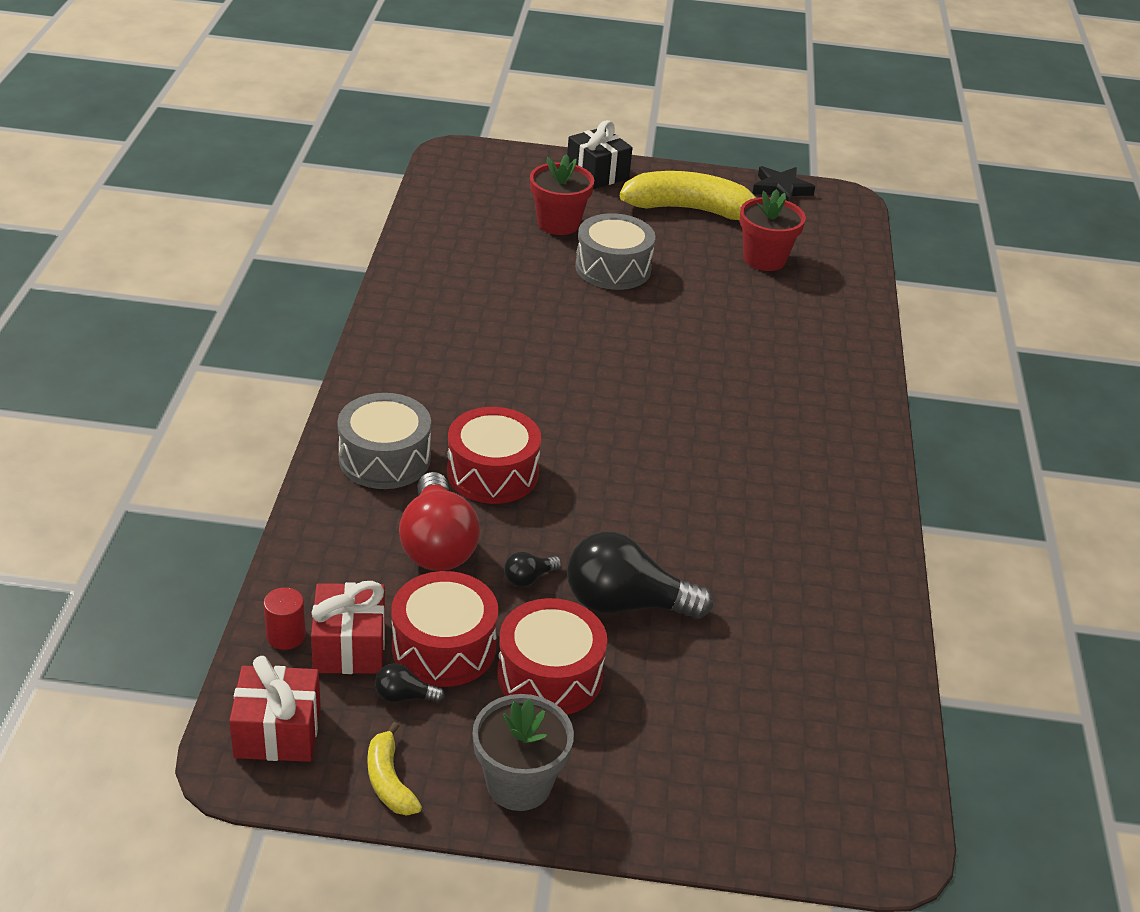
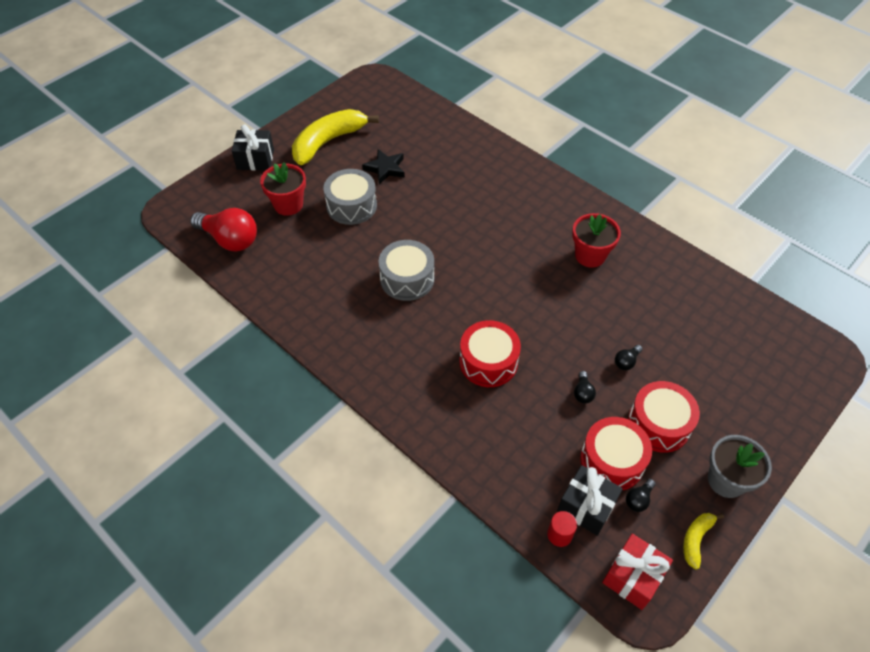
camera: 50 degrees left, 15 degrees up
(349, 646) = (586, 506): red gift -> black gift
(384, 459) = (440, 407): grey drum -> grey drum (407, 279)
(389, 781) = (696, 539): yellow banana -> yellow banana turned 105 degrees clockwise
(437, 544) = (530, 420): red light bulb -> red light bulb (230, 239)
(625, 604) = (626, 362): black light bulb -> black light bulb, size x0.44
(764, 259) = (397, 140): red flower pot -> red flower pot (590, 255)
(781, 189) = (343, 96): black star -> black star (385, 168)

